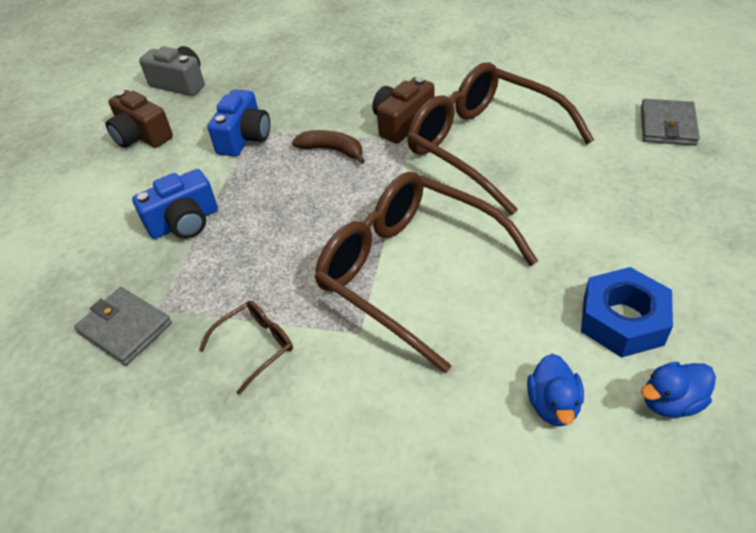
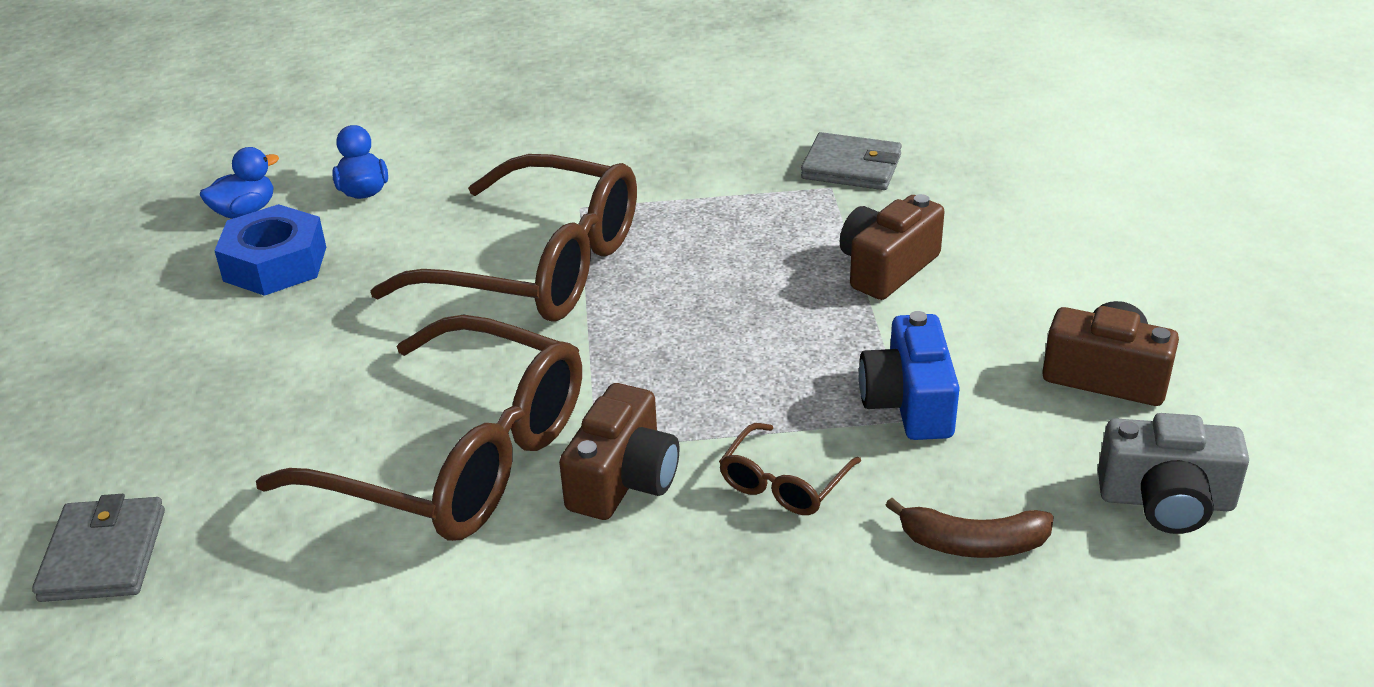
camera: 160 degrees right, 10 degrees down
(184, 222) = (887, 268): blue camera -> brown camera
(256, 346) = (690, 179): brown glasses -> brown glasses (783, 483)
(332, 150) = (731, 406): brown banana -> brown banana (973, 544)

